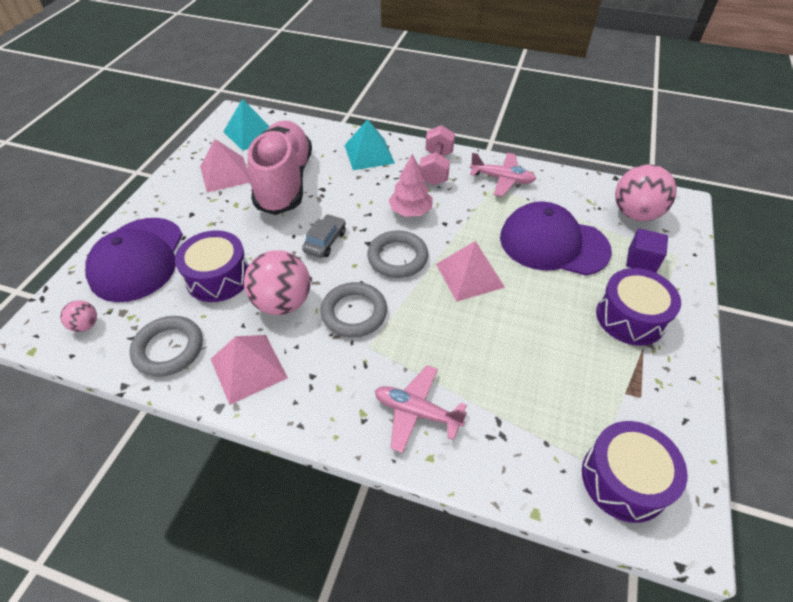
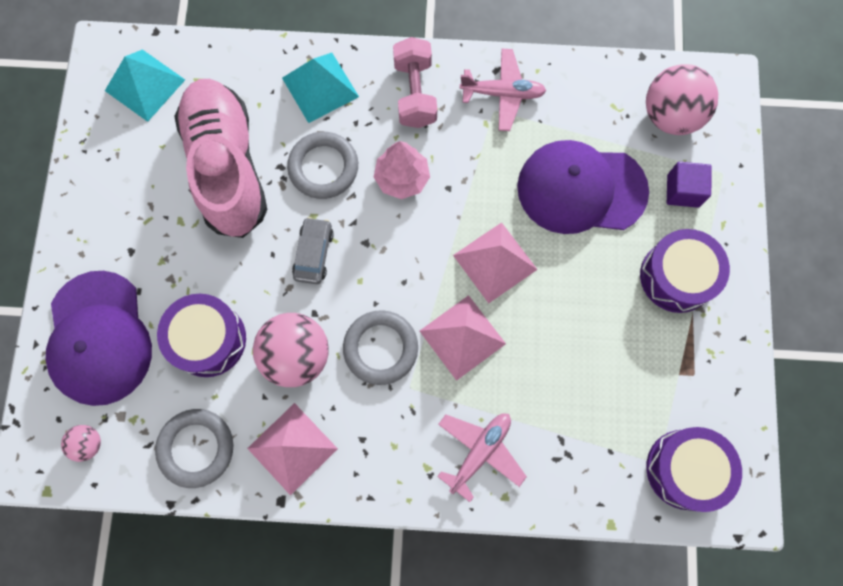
camera: 15 degrees left, 25 degrees up
(225, 174) = (143, 171): pink pyramid -> pink pyramid (462, 337)
(397, 257) = (406, 256): grey ring -> grey ring (323, 167)
(416, 412) = (480, 452): pink plane -> pink plane turned 120 degrees clockwise

